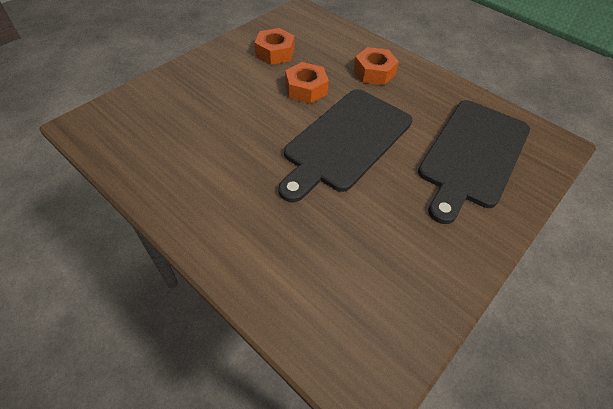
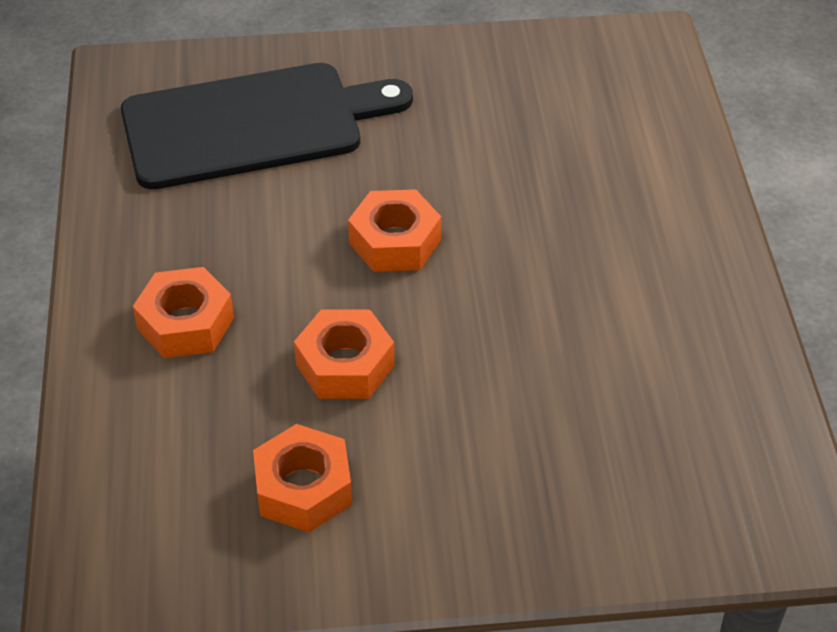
camera: 135 degrees left, 5 degrees down
(345, 141) = (395, 242): black cutting board -> orange nut

